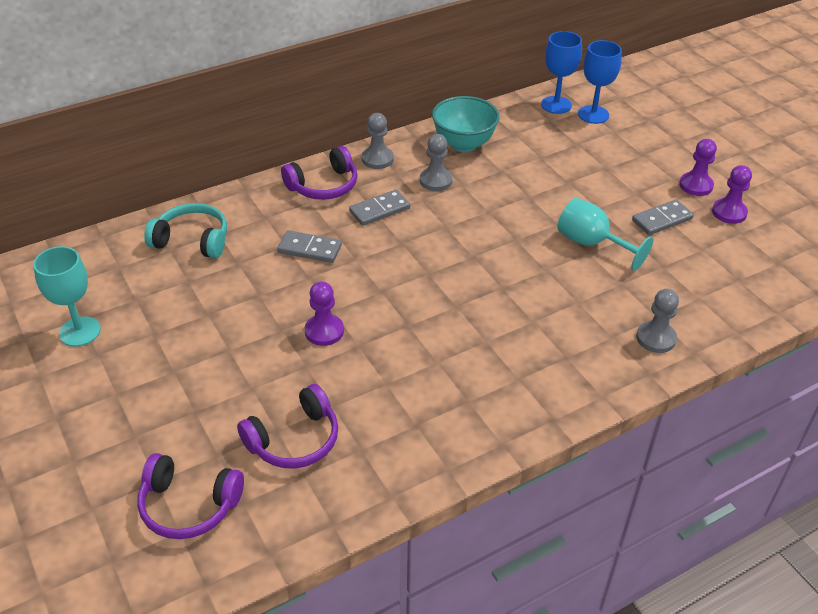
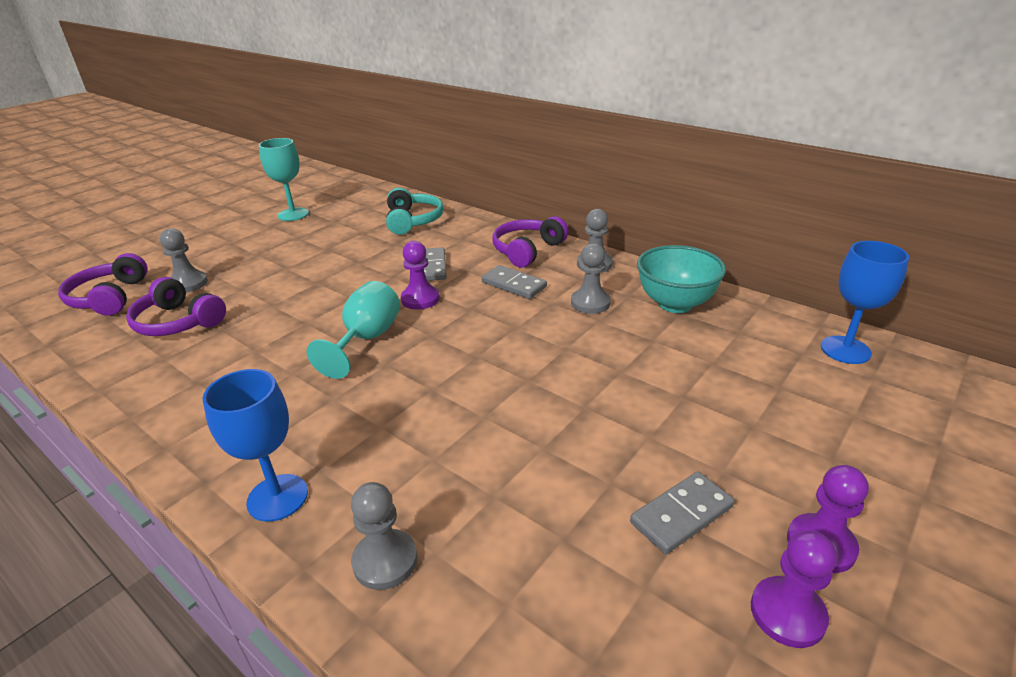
camera: 70 degrees right, 10 degrees down
(206, 433) = (188, 284): none -> grey pawn
(324, 186) = (527, 250): purple headphones -> purple headphones turned 90 degrees clockwise
(324, 331) = (321, 301): purple pawn -> purple pawn (420, 299)
(591, 243) = (564, 446): turquoise goblet -> turquoise goblet (366, 339)
(593, 114) = (869, 387): blue goblet -> blue goblet (277, 497)
(662, 220) = (682, 515): grey domino -> grey domino turned 75 degrees counterclockwise

